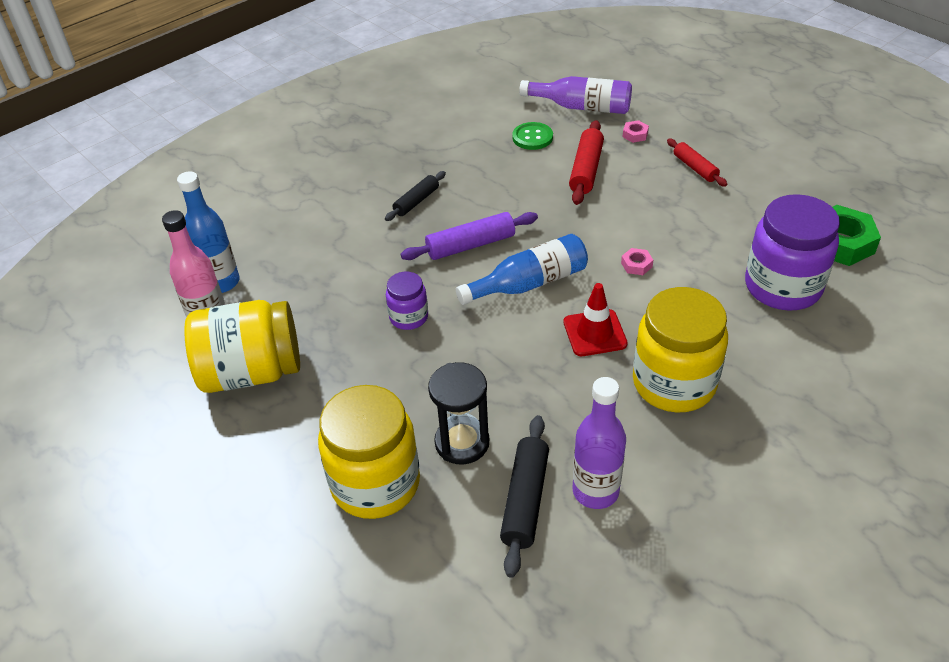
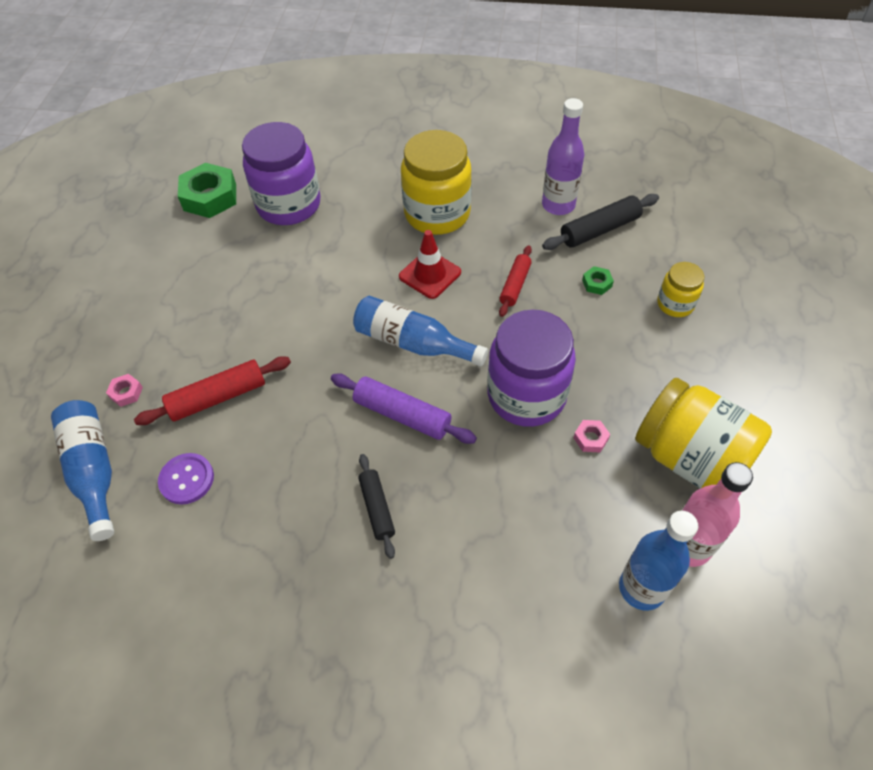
camera: 130 degrees left, 10 degrees up
(375, 483) = (675, 304): yellow jar -> yellow jar, size x0.51
(408, 317) = (526, 395): purple jar -> purple jar, size x1.96
(416, 201) = (377, 508): black rolling pin -> black rolling pin turned 75 degrees clockwise
(462, 442) = (597, 283): black hourglass -> green nut
(532, 137) = (187, 479): green button -> purple button
(581, 107) = (93, 471): purple bottle -> blue bottle
(636, 265) = (331, 291): pink nut -> pink nut (590, 438)
(695, 168) = (159, 320): red rolling pin -> red rolling pin (515, 285)

